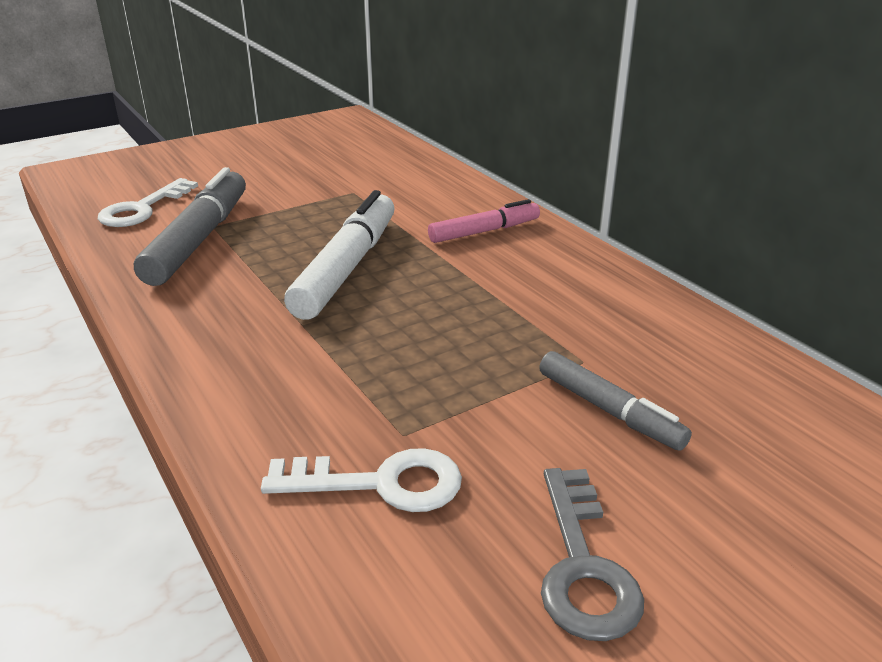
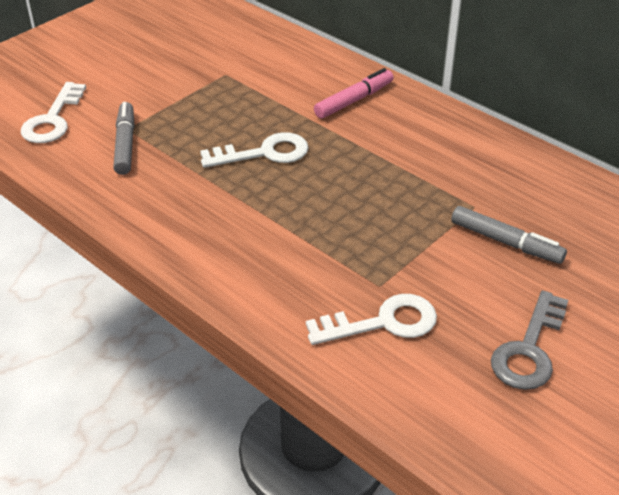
camera: 15 degrees left, 10 degrees up
(199, 239) = (125, 144): grey marker -> grey marker, size x0.60
(347, 267) = (264, 153): white marker -> white key
(583, 566) = (529, 350): grey key -> grey key turned 45 degrees clockwise

